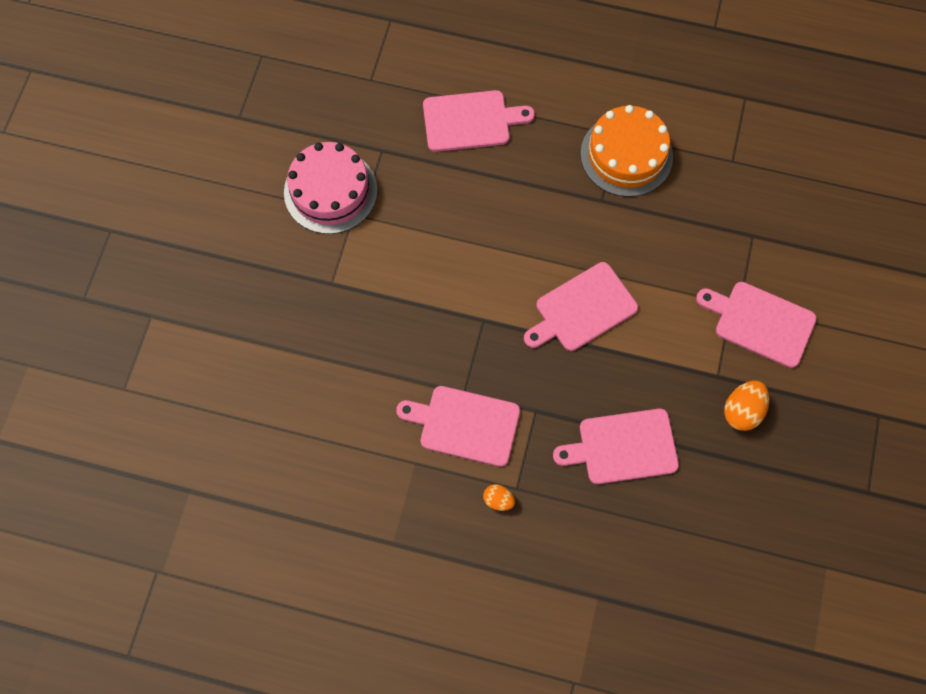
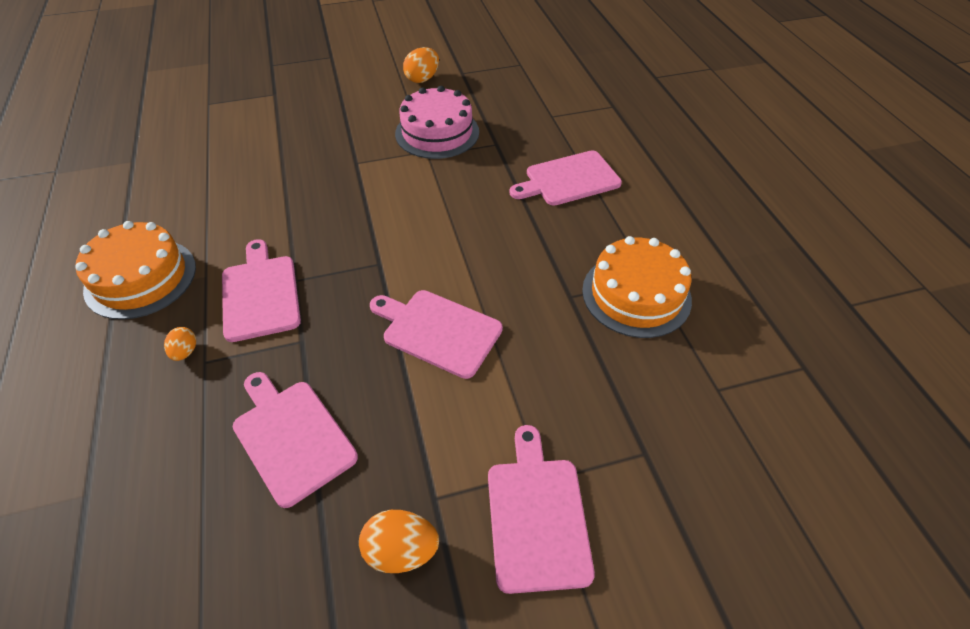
camera: 60 degrees right, 20 degrees down
(224, 159) = (422, 79): none -> orange egg
(386, 517) = (141, 278): none -> orange cake
(470, 121) = (569, 179): pink cutting board -> pink cutting board turned 105 degrees clockwise

